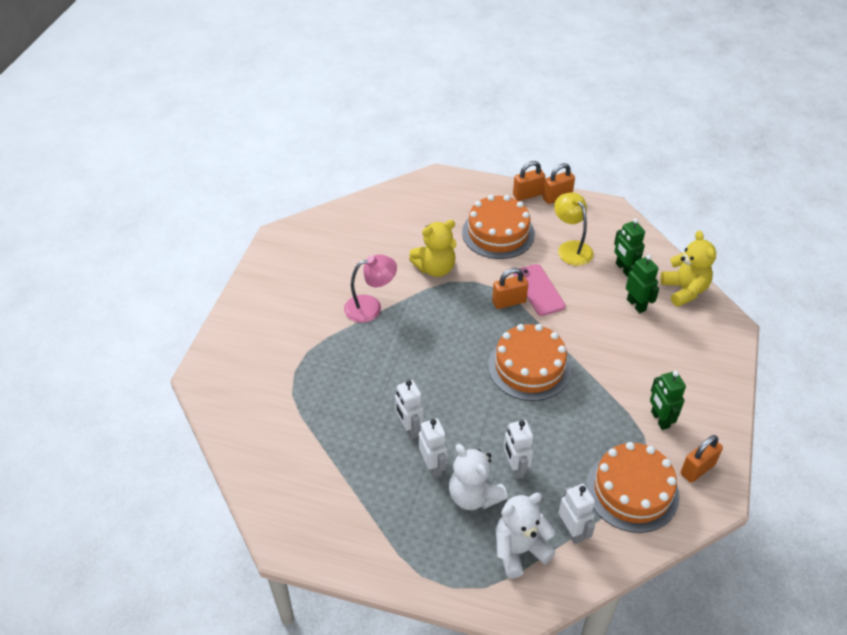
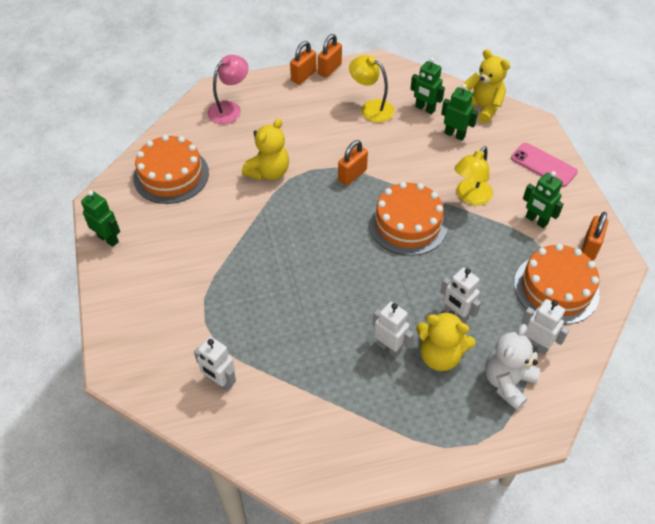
camera: 30 degrees left, 5 degrees up
(266, 269) = (108, 239): none -> green robot
(371, 307) = (235, 231): pink lamp -> pink lamp (230, 109)
(409, 429) = (345, 324): white robot -> white robot (220, 382)
(474, 496) = (440, 355): white teddy bear -> yellow teddy bear
(498, 233) = (301, 119): orange cake -> orange cake (171, 175)
(539, 290) = (369, 154): pink phone -> pink phone (543, 165)
(608, 369) = (470, 197): none -> yellow lamp

